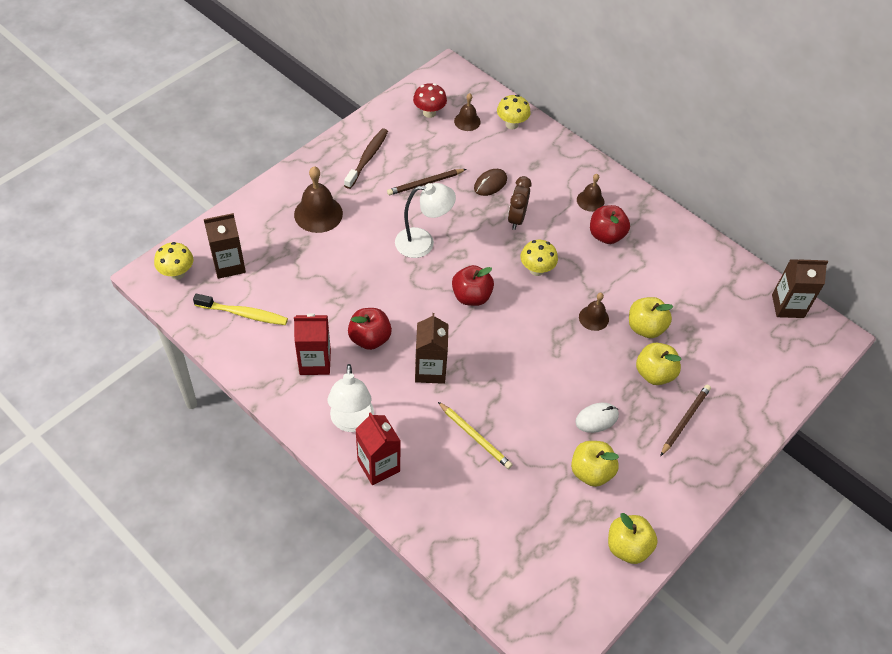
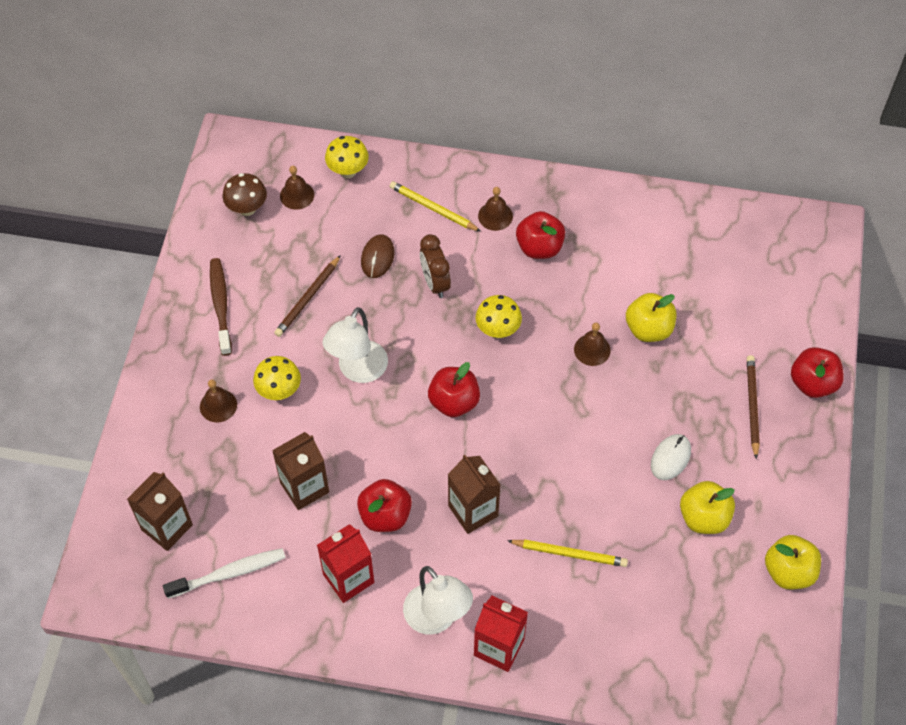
camera: 30 degrees left, 5 degrees up
(177, 273) = (116, 573): yellow mushroom -> yellow mushroom (279, 391)
(244, 314) = (229, 573): yellow toothbrush -> white toothbrush
(318, 214) = (218, 405): brown bell -> brown bell, size x0.59
(423, 243) = (358, 371): white lamp -> white lamp turned 150 degrees clockwise
(429, 113) = (247, 208): red mushroom -> brown mushroom
(551, 174) = (433, 208): none -> yellow pencil
(654, 373) = (691, 374): yellow apple -> none
(744, 431) = (812, 383): none -> red apple
(787, 306) = (764, 221): brown carton -> brown carton (304, 487)

